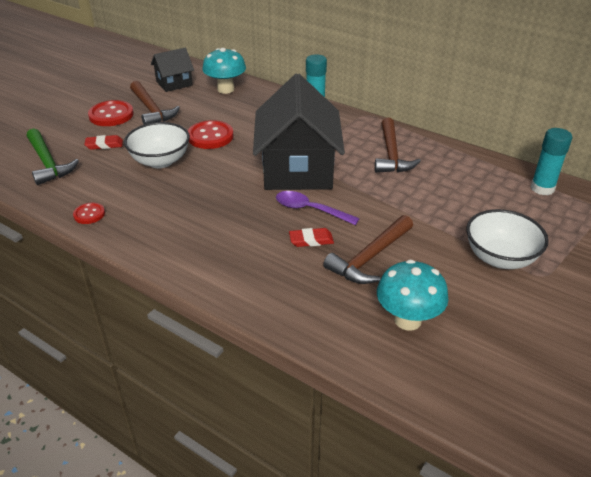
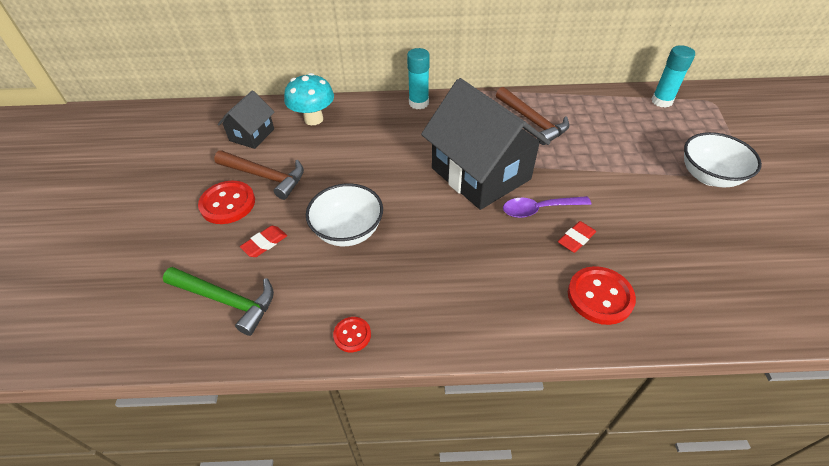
camera: 35 degrees left, 10 degrees up
(210, 136) = (363, 178): red button -> red button (600, 296)
(370, 258) = (635, 229): brown hammer -> none
(407, 320) = (724, 269): turquoise mushroom -> none

